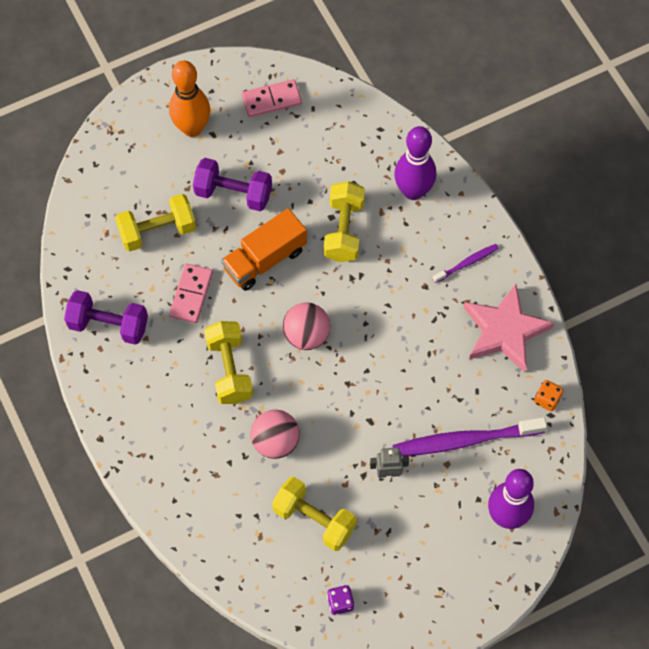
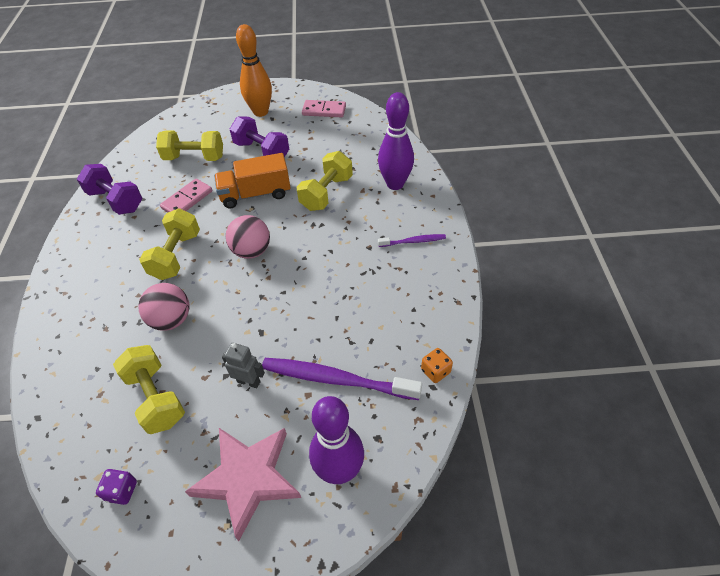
camera: 25 degrees right, 15 degrees down
(504, 331) = (421, 300): pink star -> pink star (247, 478)

